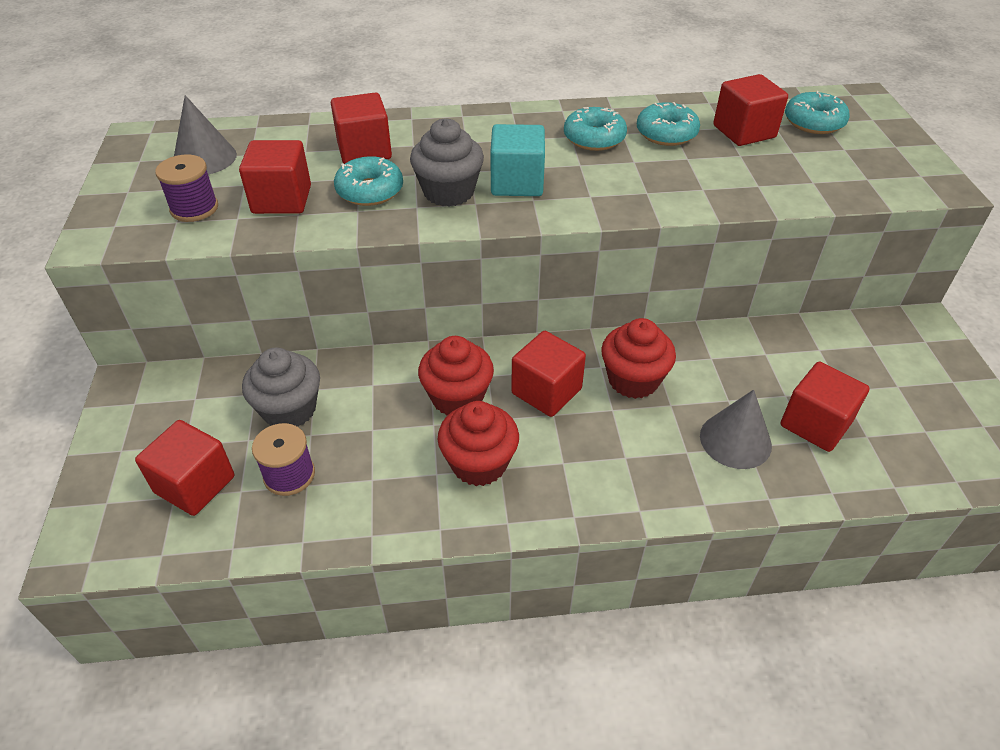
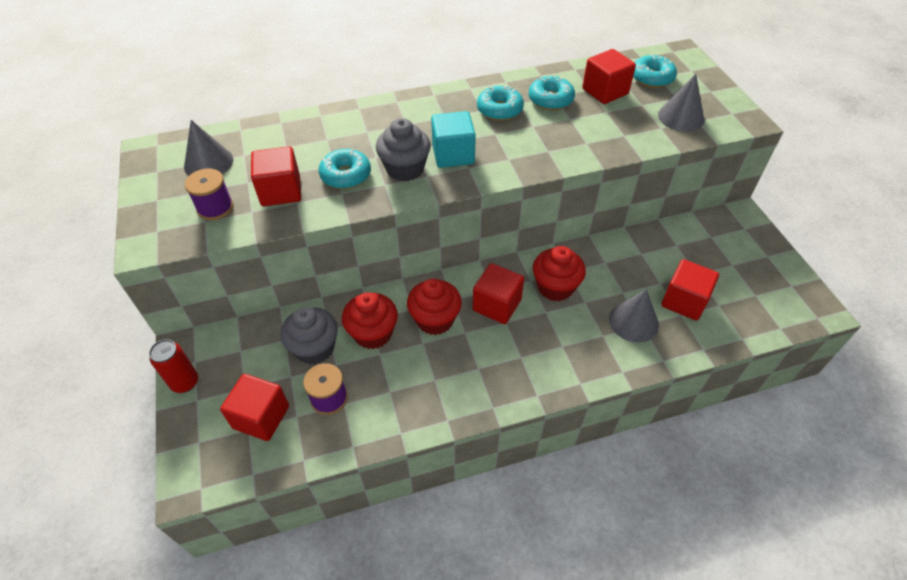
camera: 10 degrees left, 5 degrees up
(114, 426) = (185, 382): none -> red can
(364, 151) = (331, 141): red cube -> none
(479, 463) = (463, 367): red cupcake -> red cupcake (373, 333)
(845, 172) = (681, 117): none -> grey cone

